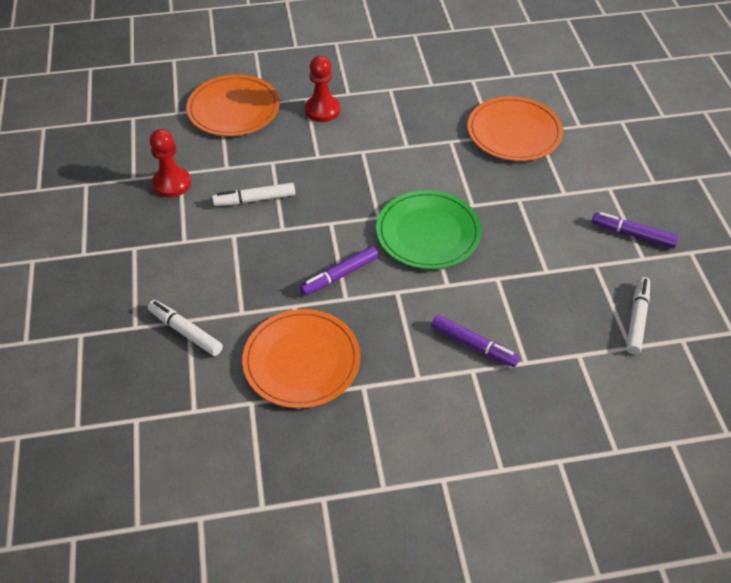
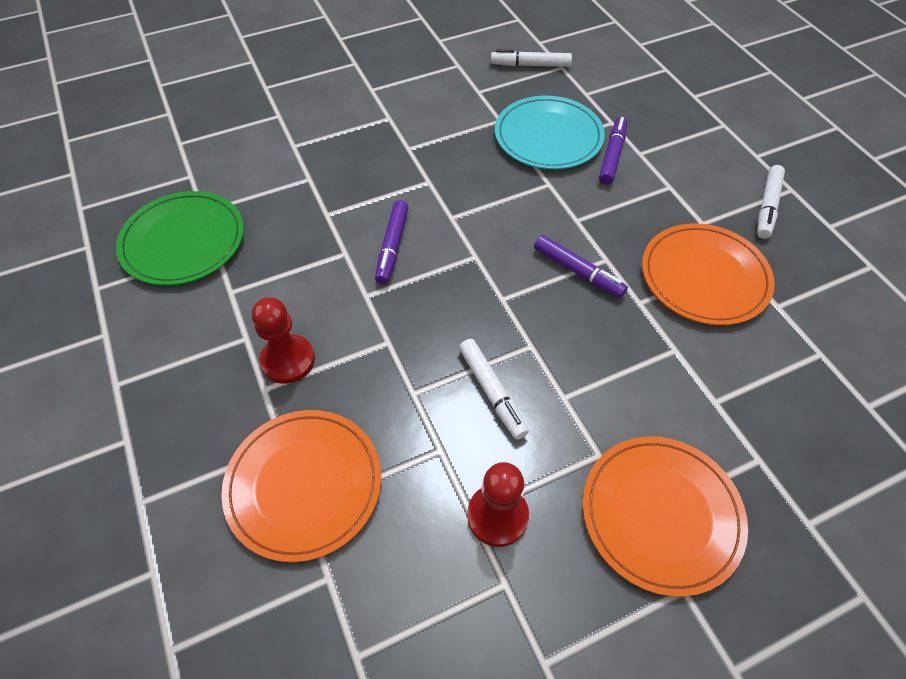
camera: 105 degrees left, 5 degrees up
(185, 331) = (733, 398): white marker -> white marker (767, 207)
(428, 233) = (483, 209): green plate -> green plate (183, 241)
(513, 302) = (548, 136): none -> turquoise plate
(514, 132) = (299, 163): orange plate -> orange plate (661, 514)
(633, 234) = (430, 72): purple marker -> purple marker (392, 246)

